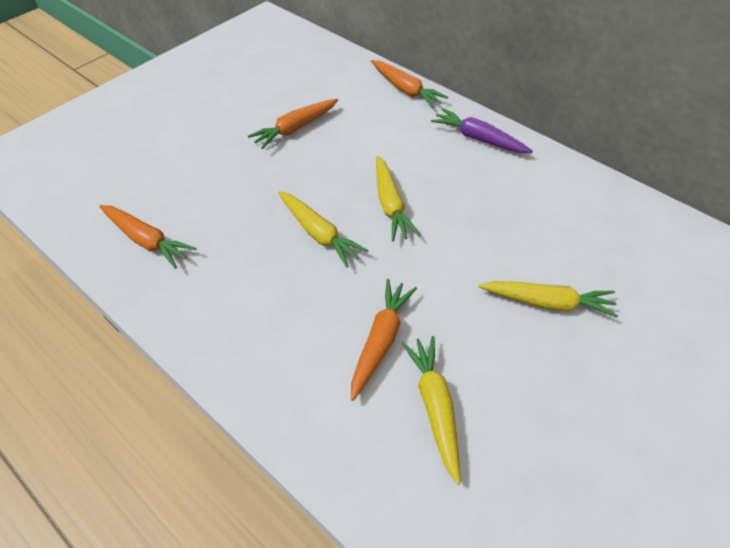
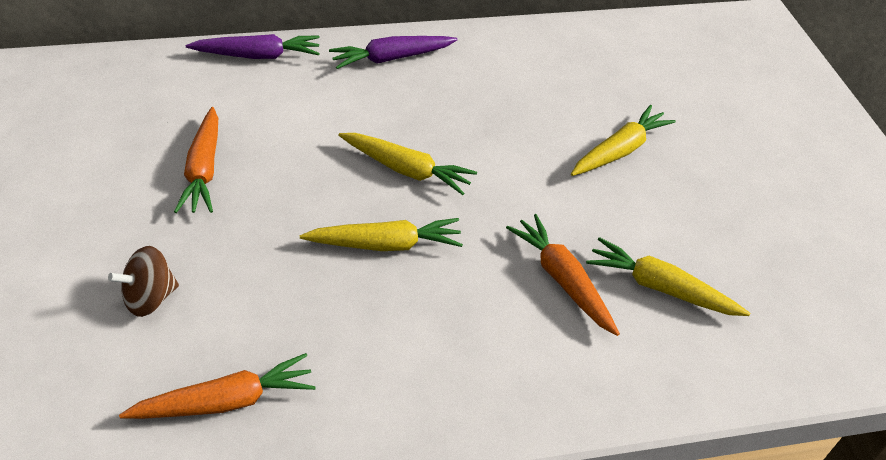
camera: 55 degrees left, 5 degrees down
(189, 169) = (150, 298): none -> brown spinning top
(405, 90) = (258, 56): orange carrot -> purple carrot

